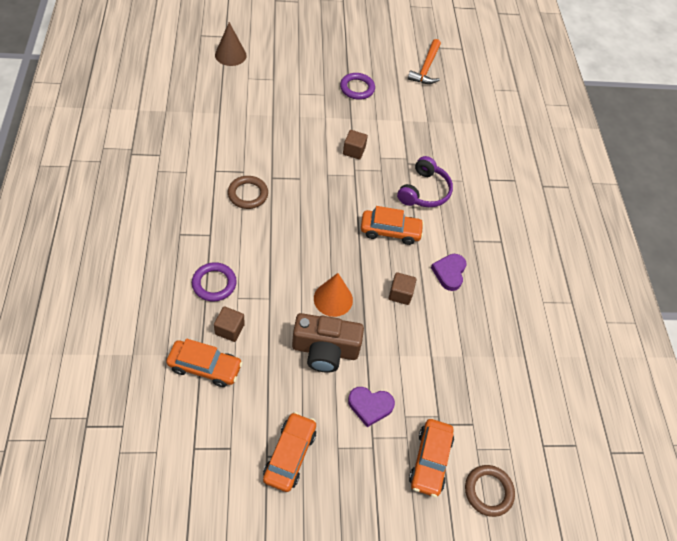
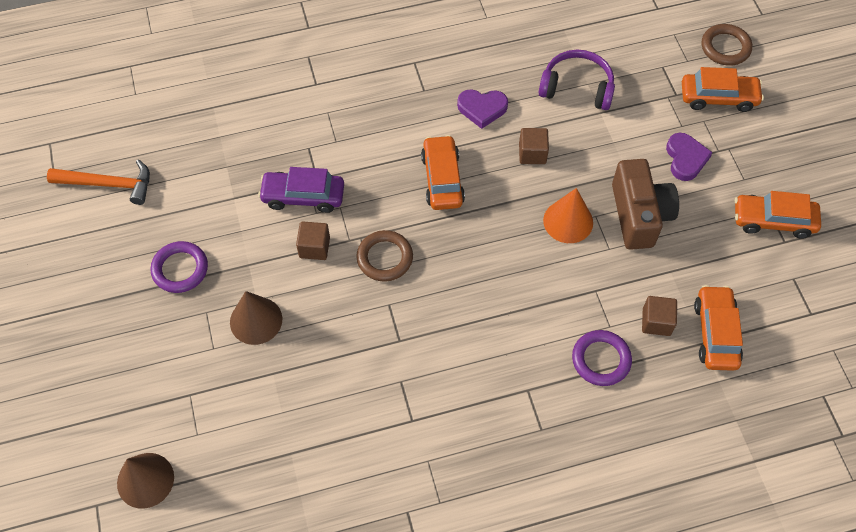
camera: 95 degrees left, 5 degrees up
(248, 194) = (441, 363): brown ring -> brown ring (385, 258)
(310, 114) = (256, 320): none -> brown cone
(394, 153) = (303, 196): none -> purple car
(424, 191) = (361, 152): purple headphones -> purple headphones (577, 88)

